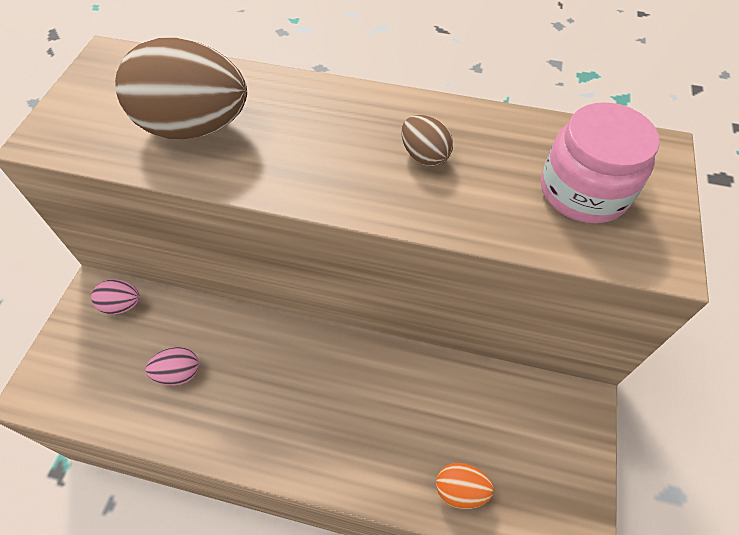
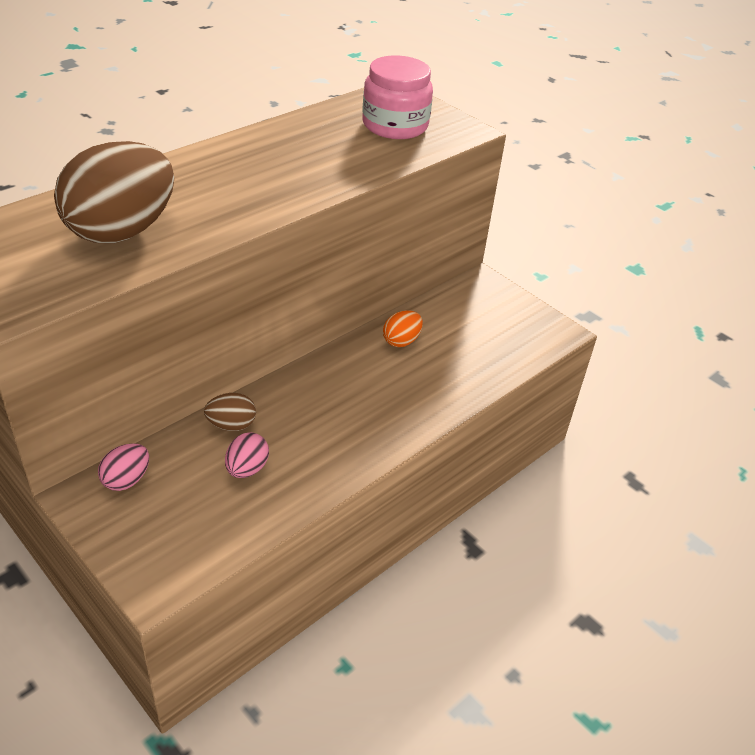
camera: 60 degrees left, 15 degrees down
(424, 156) = (294, 157): brown egg -> brown egg (231, 425)
(460, 490) = (489, 363): orange egg -> orange egg (401, 341)

